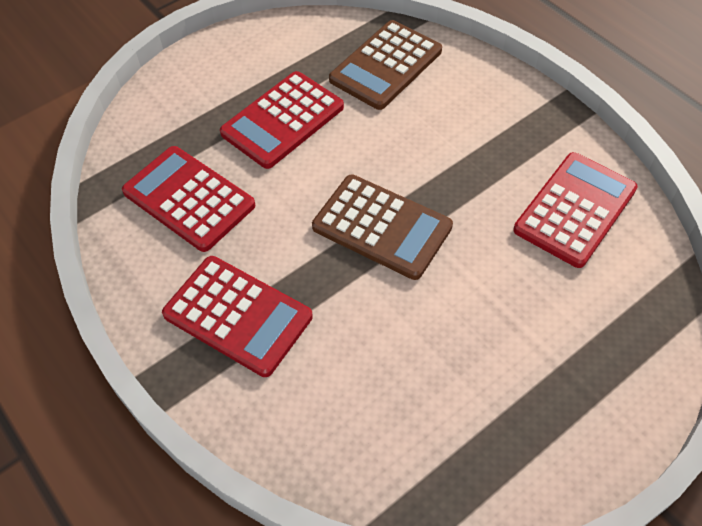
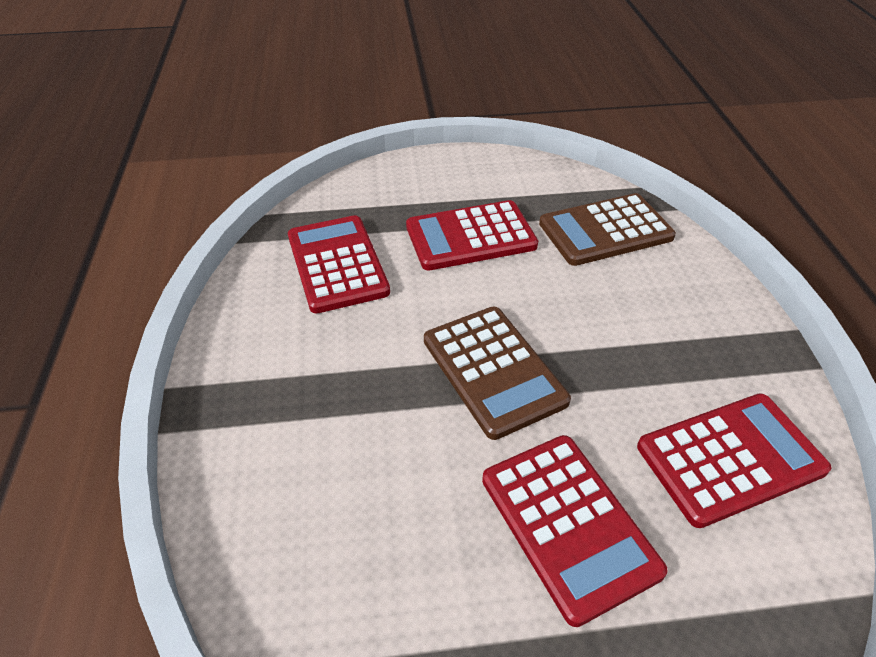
camera: 30 degrees right, 10 degrees down
(238, 315) = (294, 382): red calculator -> red calculator (568, 524)

